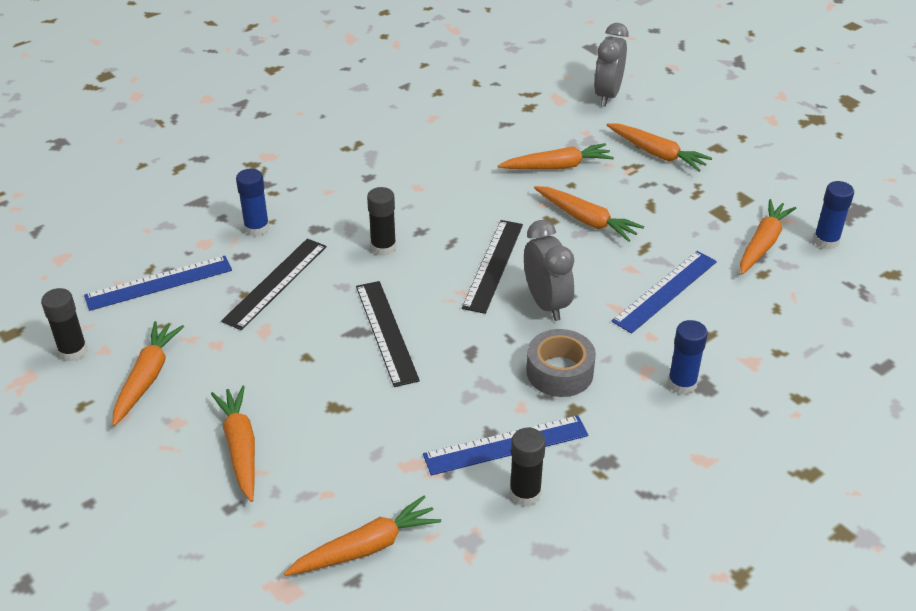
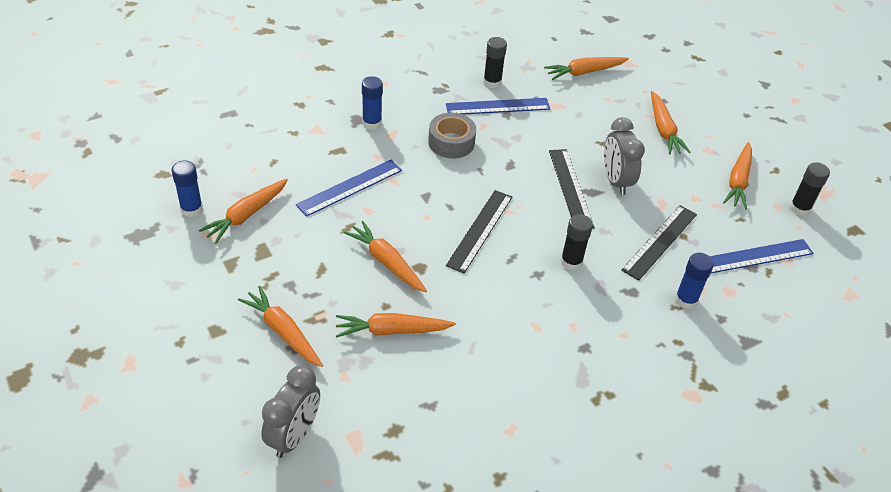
camera: 175 degrees left, 5 degrees up
(546, 303) = (446, 191): grey clock -> grey clock (615, 181)

